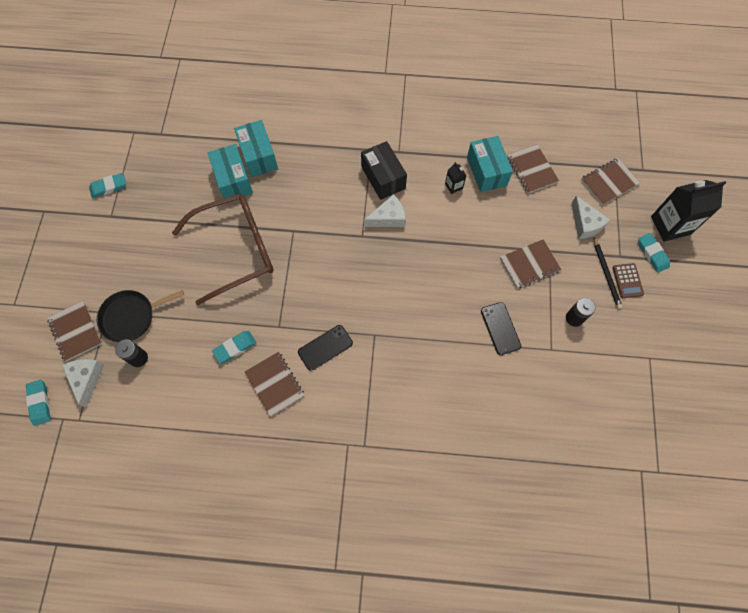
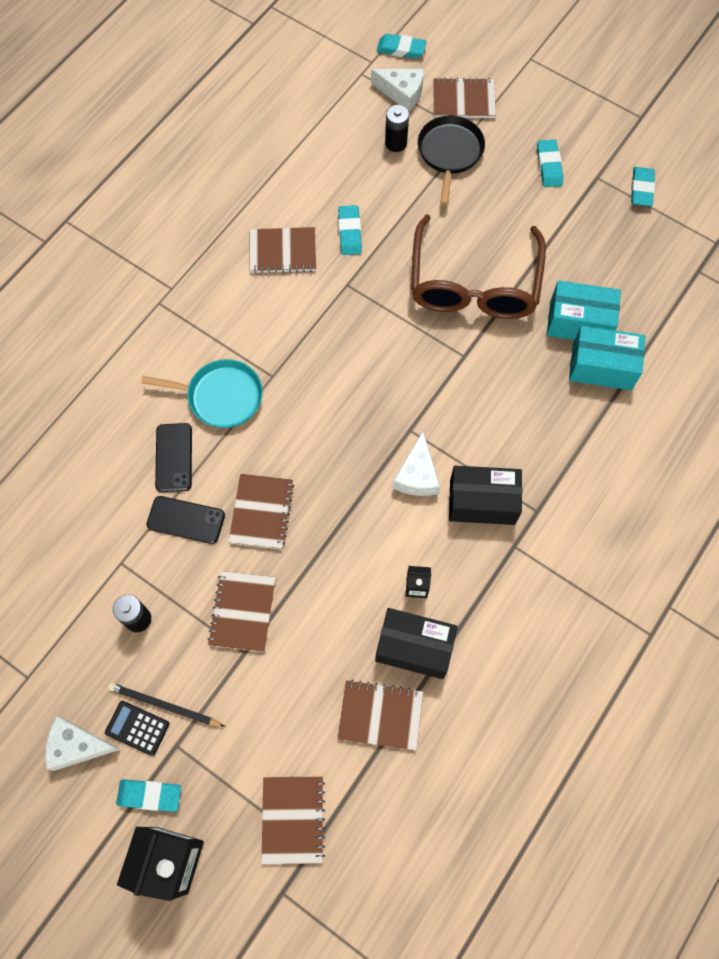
camera: 120 degrees right, 0 degrees up
(114, 248) = (549, 166): none -> turquoise eraser
(325, 347) = (291, 318): black phone -> black phone (174, 457)
(408, 358) = (221, 396): none -> turquoise pan
(466, 288) = (261, 512): none -> brown notebook
(486, 171) = (414, 647): turquoise box -> black box
(585, 224) = (251, 732): white cheese -> white cheese (77, 745)
(627, 281) = (137, 728): brown calculator -> black calculator

